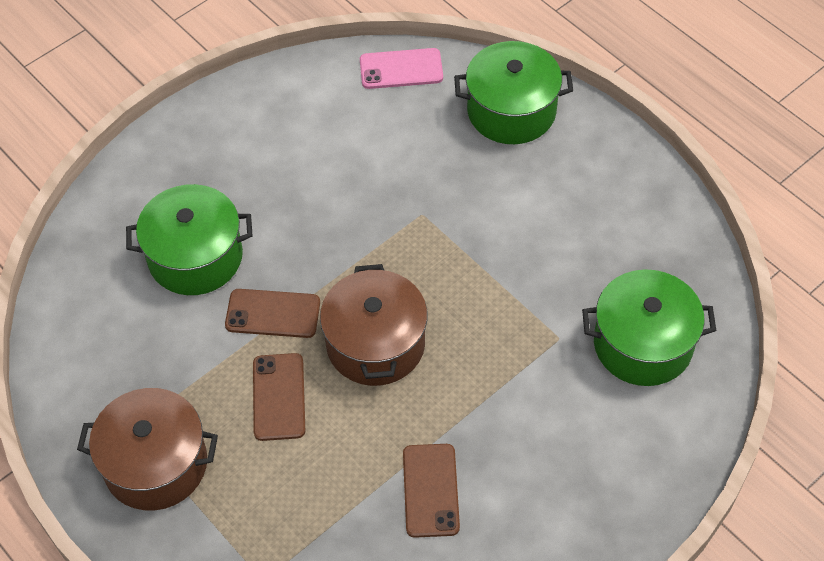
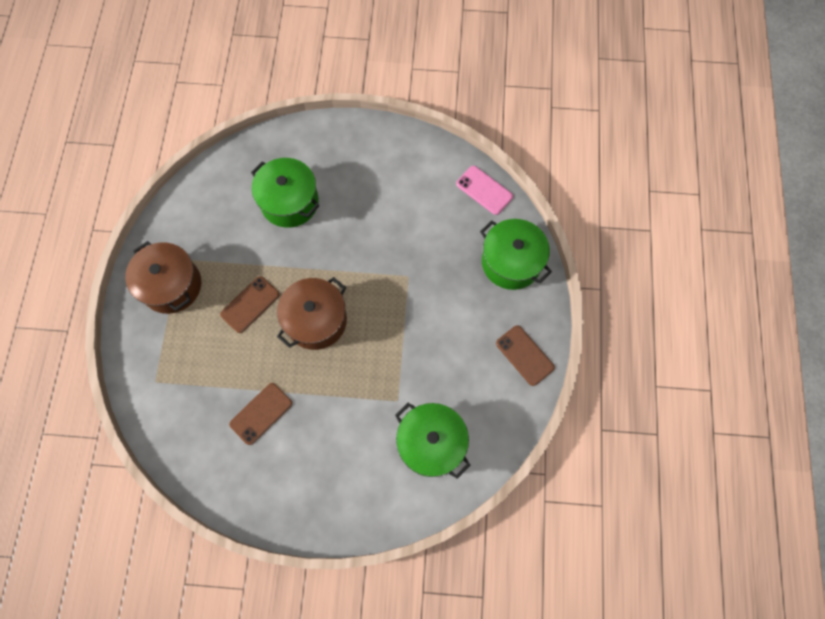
camera: 45 degrees right, 15 degrees up
(273, 314) = (290, 262): brown phone -> brown phone (524, 355)

